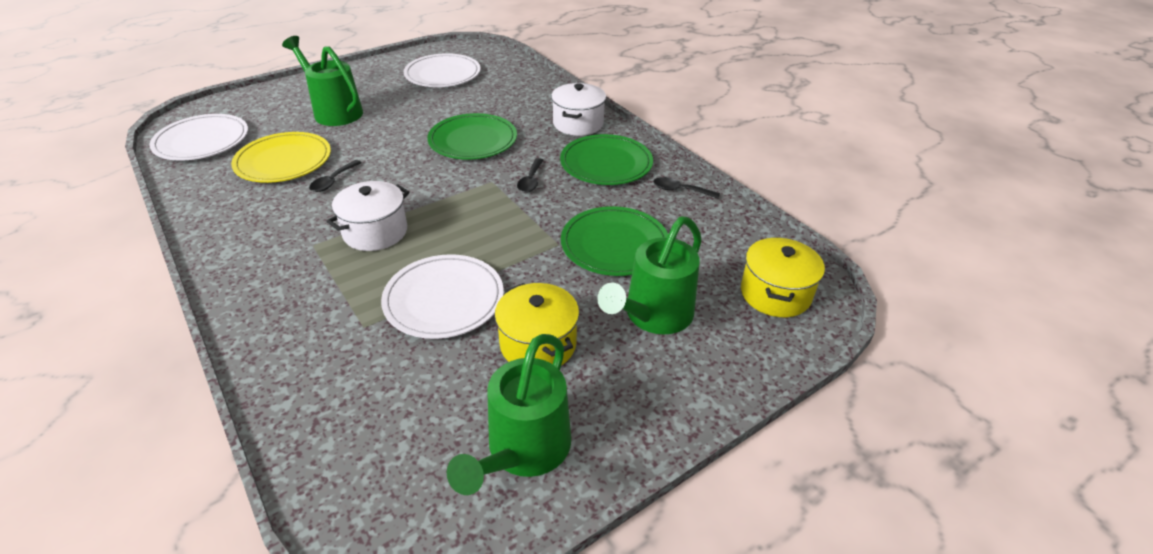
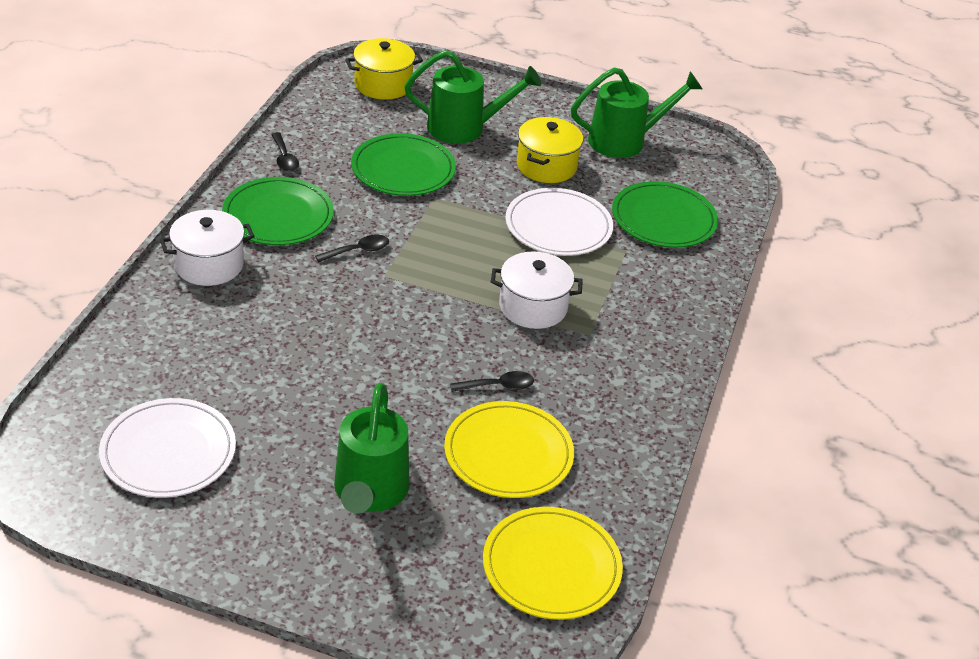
camera: 130 degrees left, 0 degrees up
(202, 141) = (551, 566): white plate -> yellow plate
(473, 140) = (321, 327): green plate -> green plate (663, 219)

